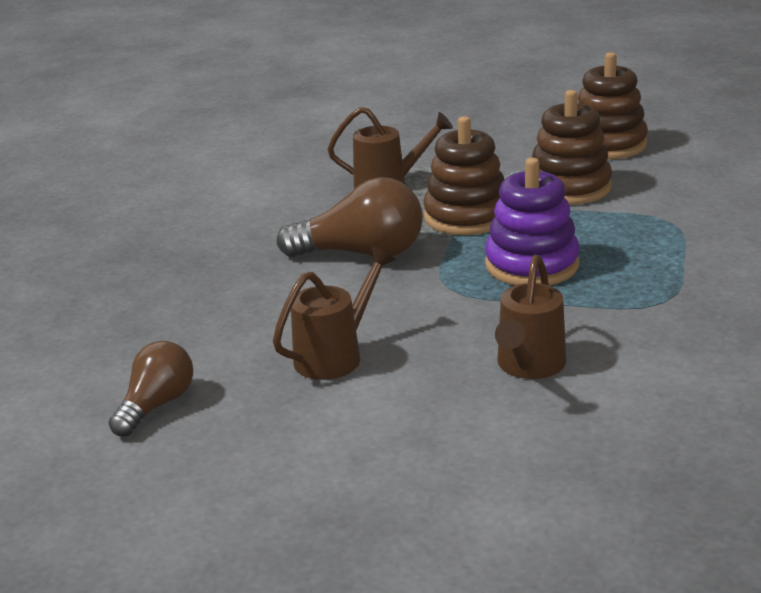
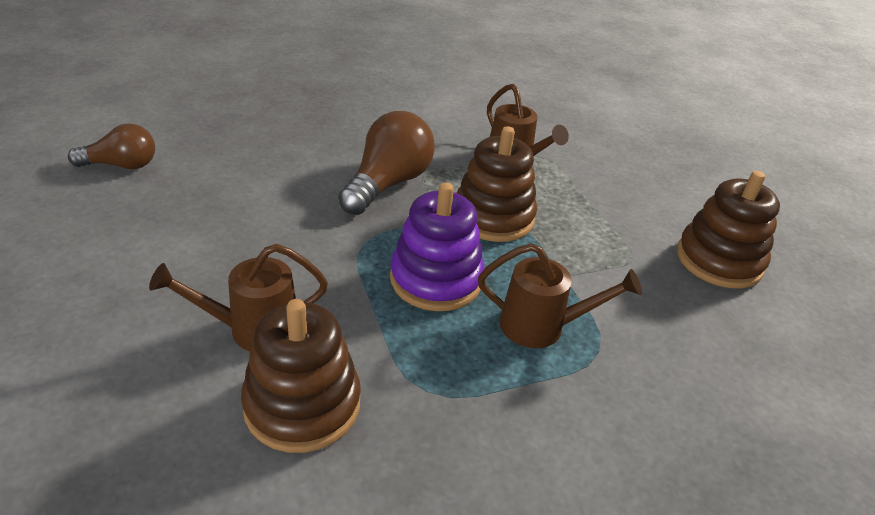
camera: 50 degrees right, 10 degrees up
(335, 355) = (222, 219): brown watering can -> brown watering can (541, 327)
(362, 253) = (388, 183): brown light bulb -> brown light bulb turned 120 degrees counterclockwise
(569, 187) = (604, 261): brown stacking toy -> brown stacking toy (302, 405)

